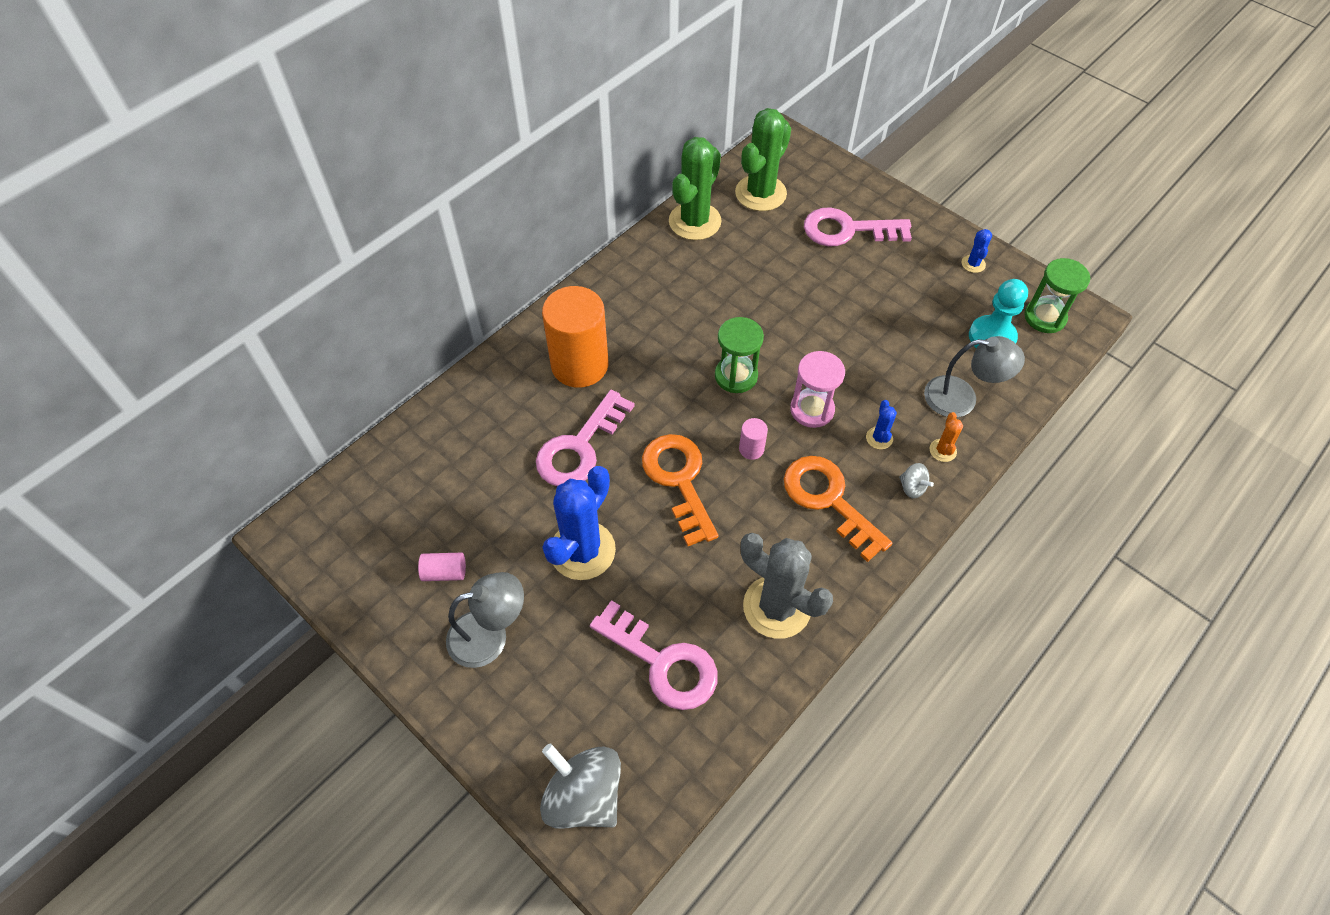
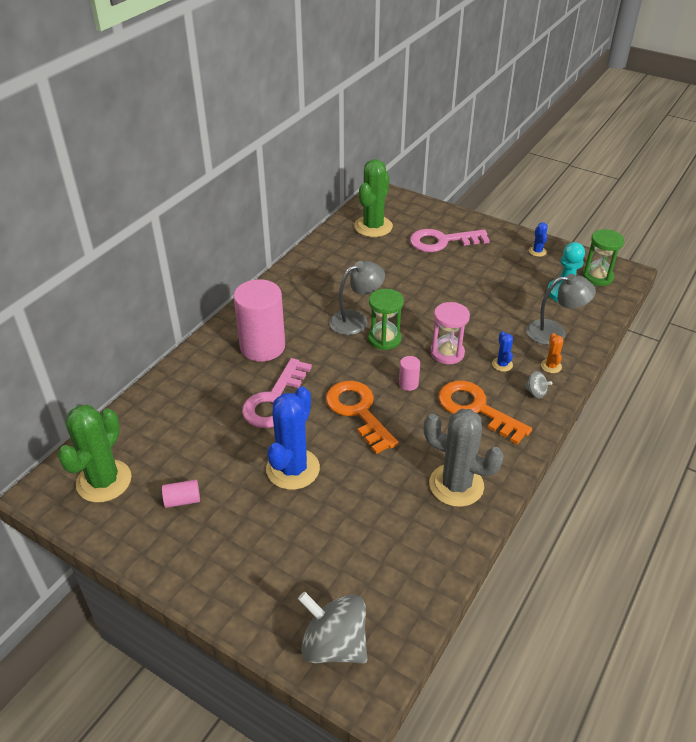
camera: 10 degrees left, 15 degrees down
(490, 635) = (229, 539): grey lamp -> grey lamp (356, 320)
(579, 365) = (262, 347): orange cylinder -> pink cylinder
(663, 662) = (376, 537): pink key -> none
(695, 221) = (329, 248): green cactus -> green cactus (104, 481)

